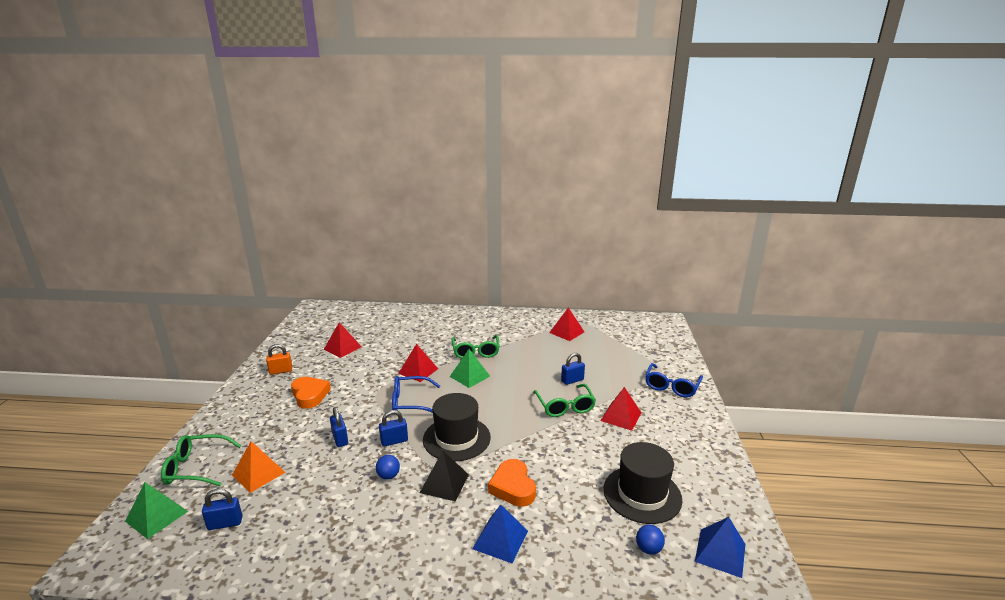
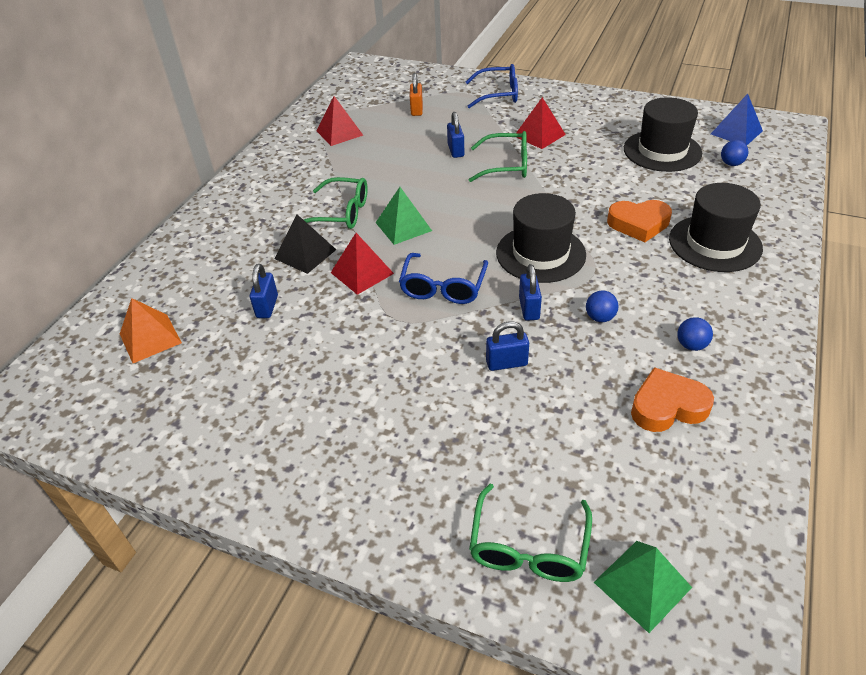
camera: 70 degrees left, 20 degrees up
(225, 523) = (668, 487): blue padlock -> blue padlock (267, 306)
(258, 473) = (564, 456): orange pyramid -> orange pyramid (150, 338)
(281, 371) = (262, 446): orange padlock -> orange padlock (416, 110)
(310, 395) = (369, 401): orange heart -> orange heart (667, 406)
(342, 348) = (230, 357): red pyramid -> none
(361, 529) = (691, 345): none -> blue ball
(444, 483) = (623, 272): black pyramid -> black pyramid (305, 254)
(500, 539) = (715, 243): blue pyramid -> black hat
(672, 386) = (497, 94): blue glasses -> blue glasses turned 45 degrees counterclockwise

